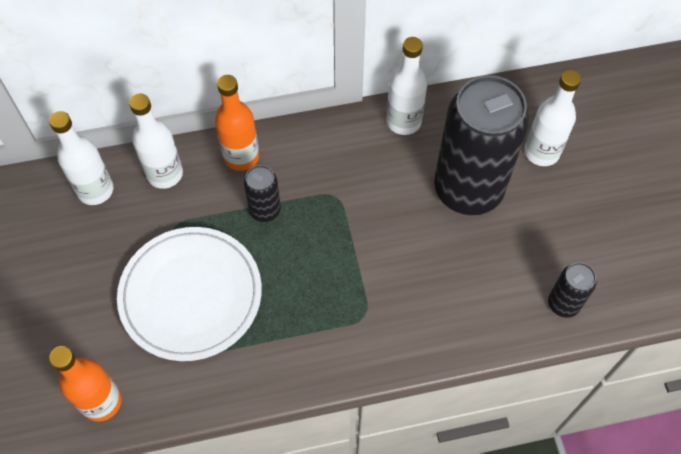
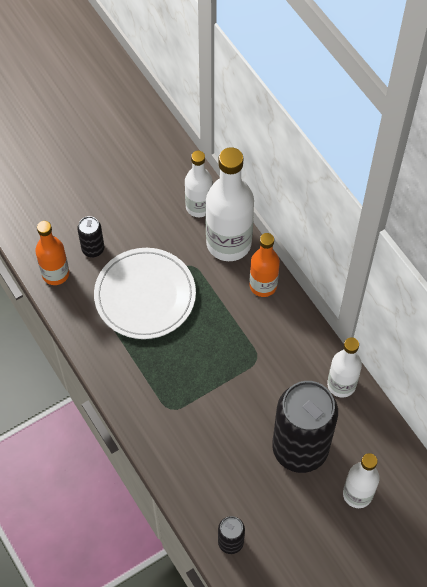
camera: 70 degrees right, 0 degrees up
(165, 174) = (228, 243): white bottle -> white bottle, size x1.66
(265, 210) = (226, 317): black can -> black can (93, 249)

